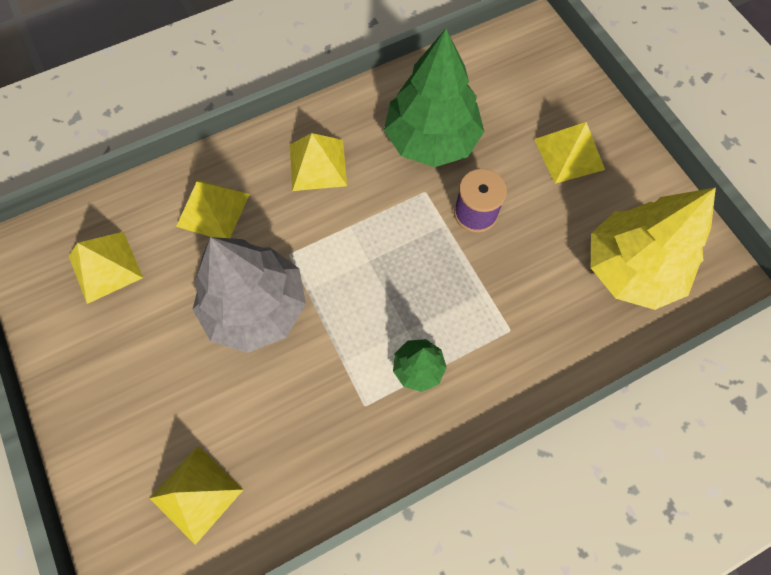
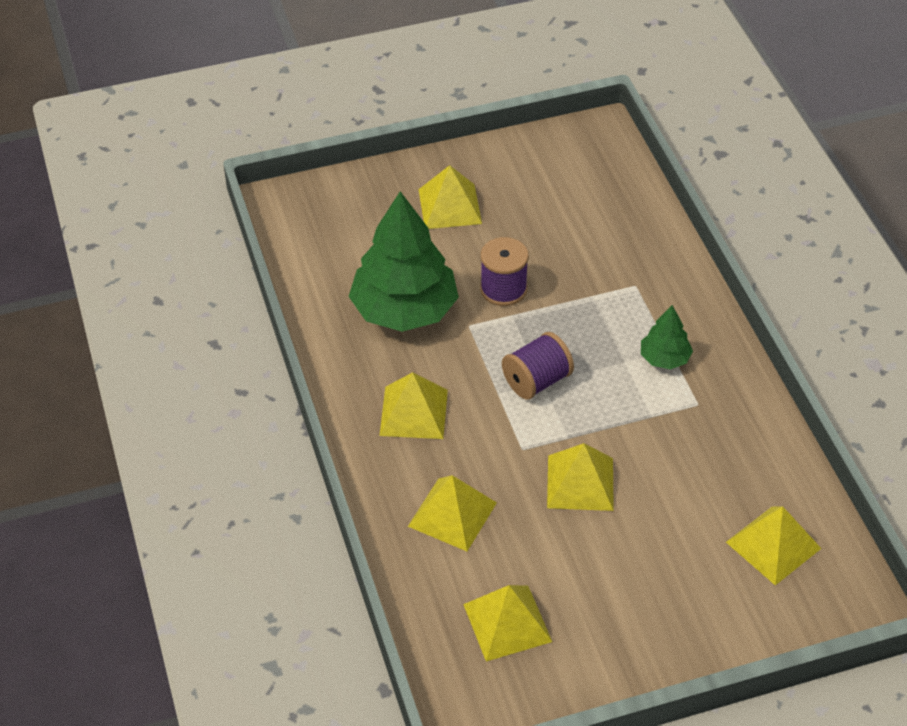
camera: 80 degrees left, 20 degrees down
(256, 306) = (580, 482): grey tree -> yellow pyramid
(369, 255) = (536, 381): none -> purple spool
(631, 268) = (585, 189): yellow tree -> none

